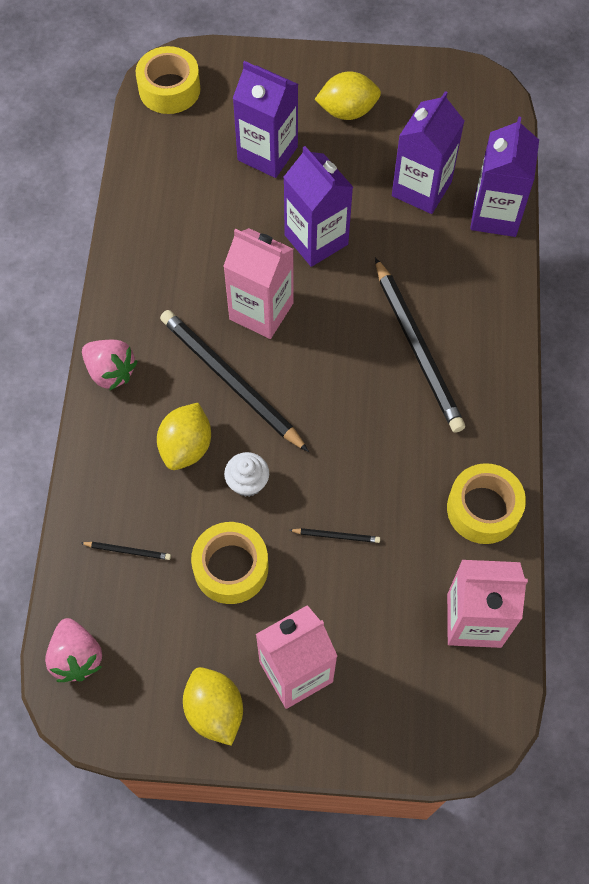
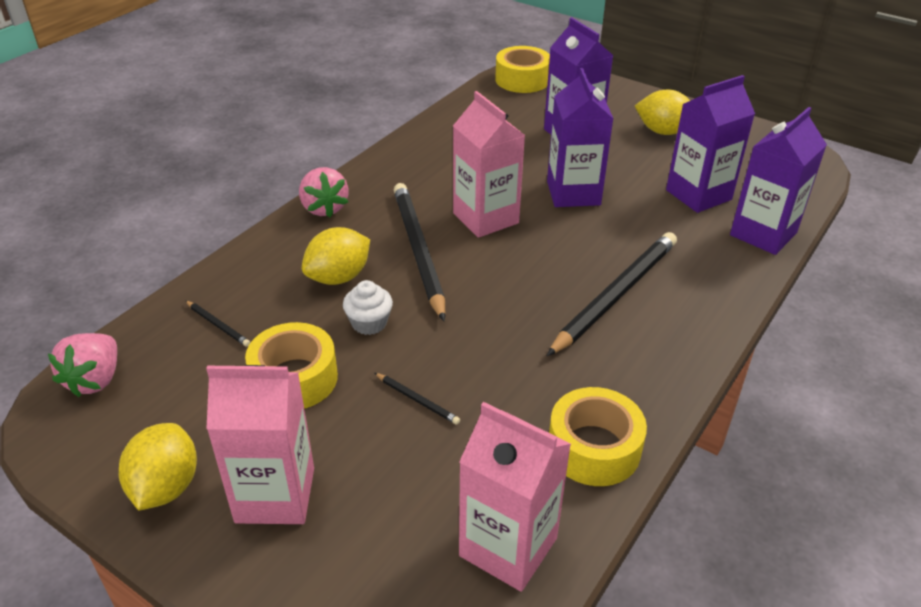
camera: 30 degrees right, 25 degrees down
(418, 348) = (615, 295): black pencil -> black pencil turned 150 degrees counterclockwise

